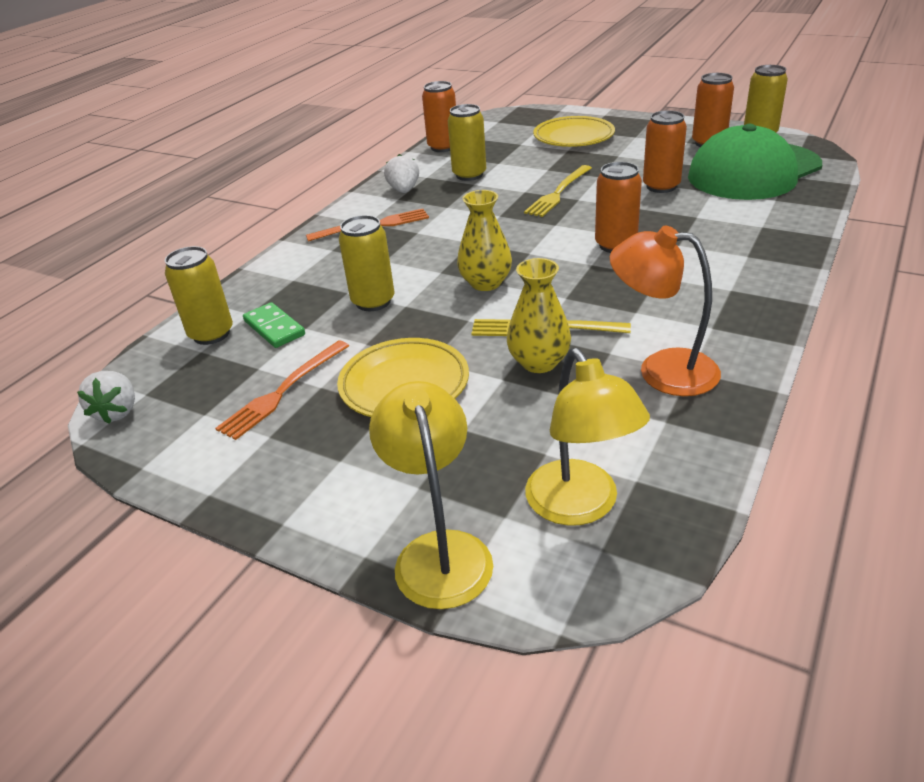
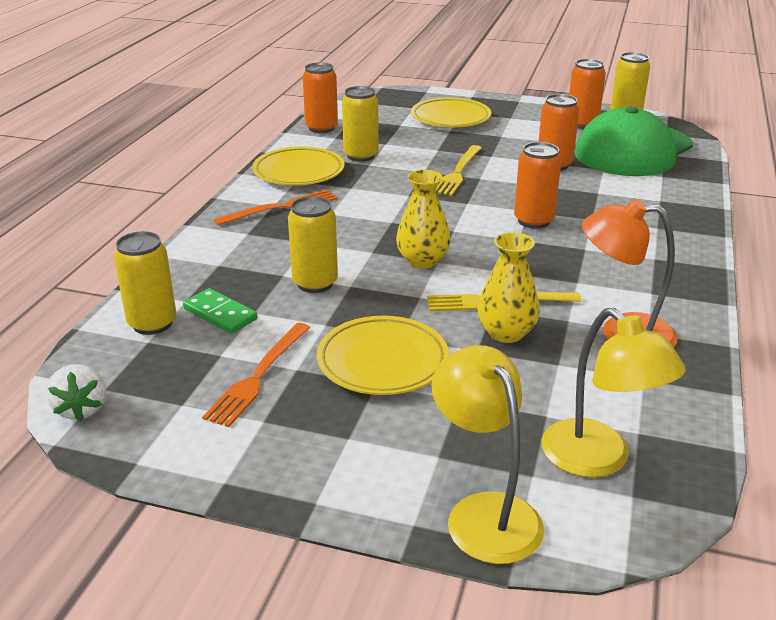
camera: 15 degrees left, 5 degrees down
(404, 190) = (299, 172): white strawberry -> yellow plate

